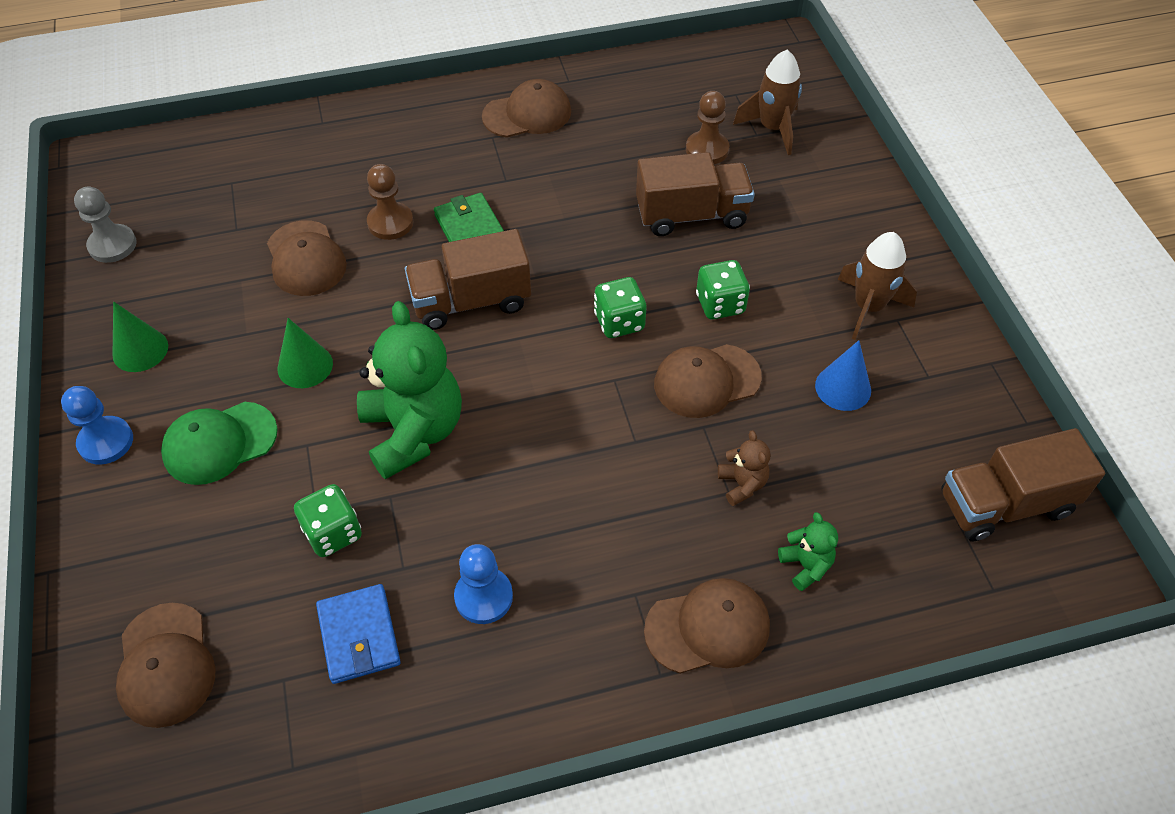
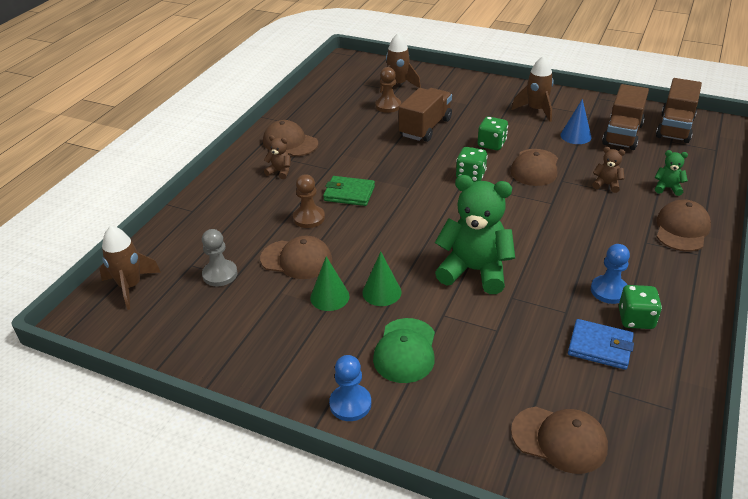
camera: 50 degrees left, 15 degrees down
(112, 245) = (175, 338): grey pawn -> grey pawn (220, 274)
(140, 350) = (287, 358): green cone -> green cone (329, 297)
(163, 162) = (130, 286): none -> brown rocket
(333, 533) = (518, 329): green dice -> green dice (636, 319)
(458, 143) = (280, 172): none -> brown teddy bear
(471, 301) = (402, 214): brown truck -> brown truck (622, 134)
(527, 114) = (290, 142): brown cap -> brown cap turned 75 degrees counterclockwise

